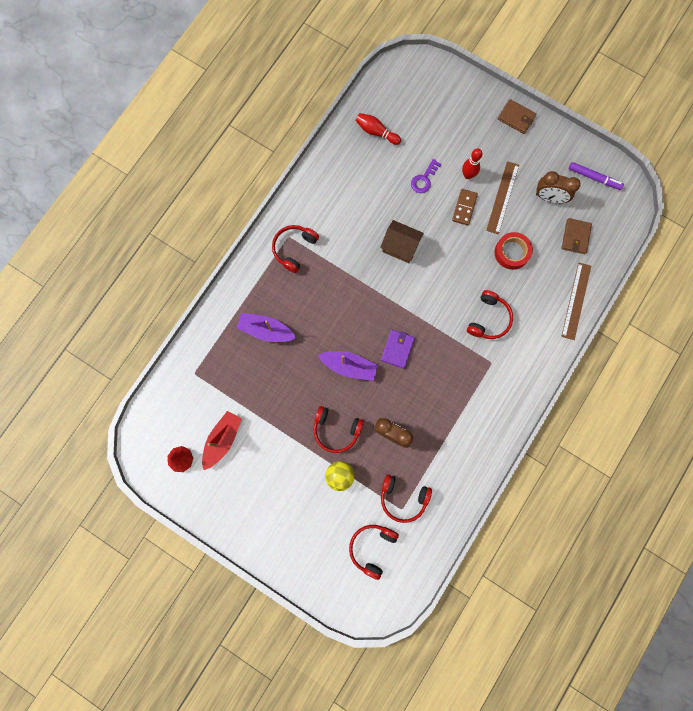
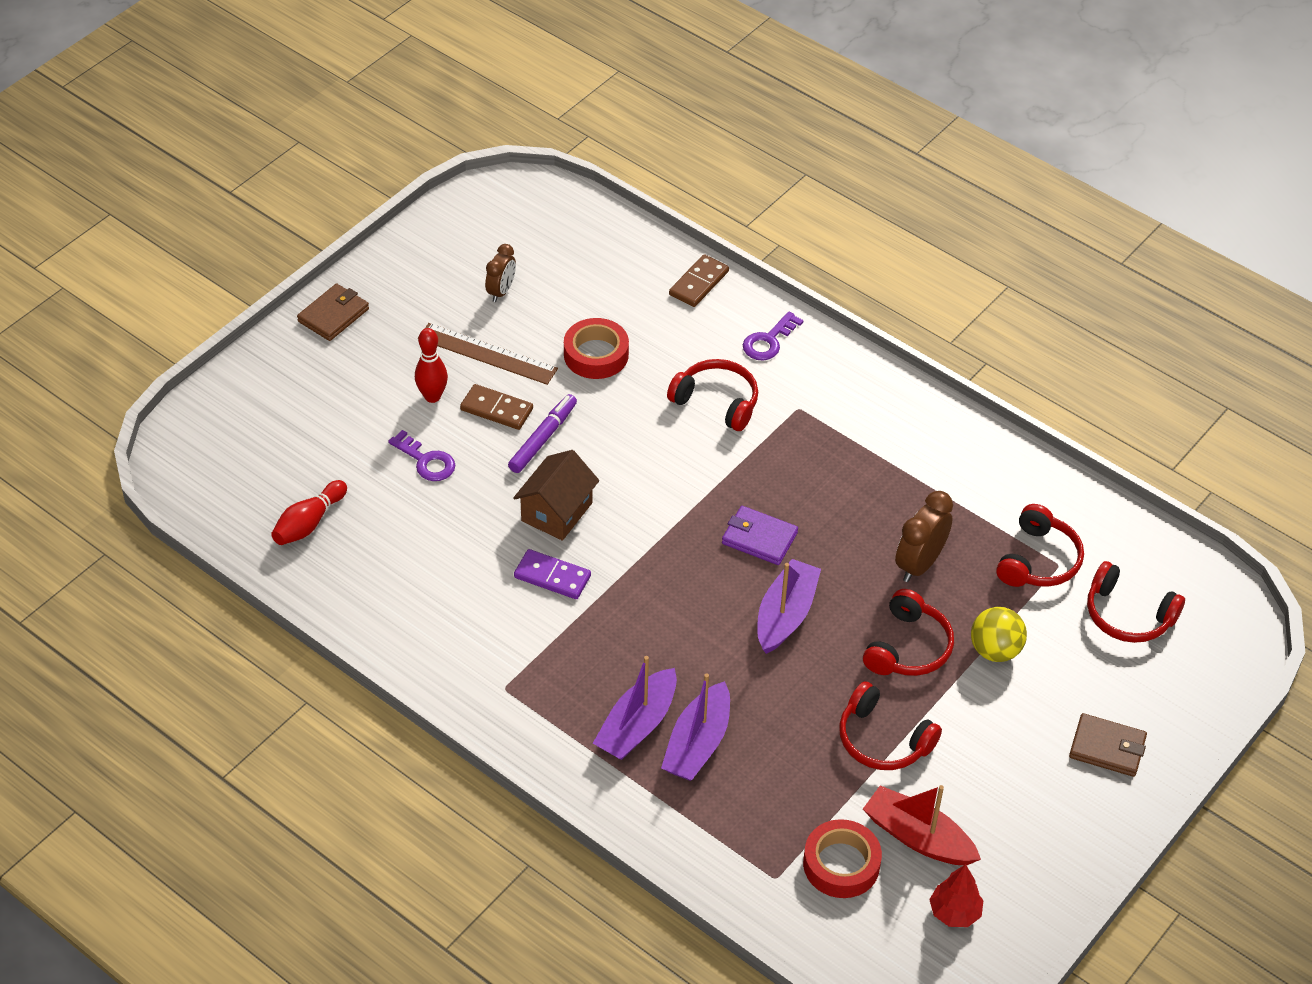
camera: 85 degrees left, 30 degrees down
(204, 403) = (841, 864): none -> red tape
(273, 301) = (637, 725): none -> purple boat
(294, 249) = (531, 681): red headphones -> red headphones (882, 740)
(358, 250) = (552, 576): none -> purple domino
(538, 343) = (768, 341): none -> purple key
(549, 198) = (501, 291): brown clock -> brown clock, size x0.66
(575, 237) = (581, 268): brown wallet -> brown wallet (1107, 748)
(576, 301) = (698, 283): brown ruler -> brown domino
(594, 178) = (476, 229): purple marker -> purple marker (543, 438)

